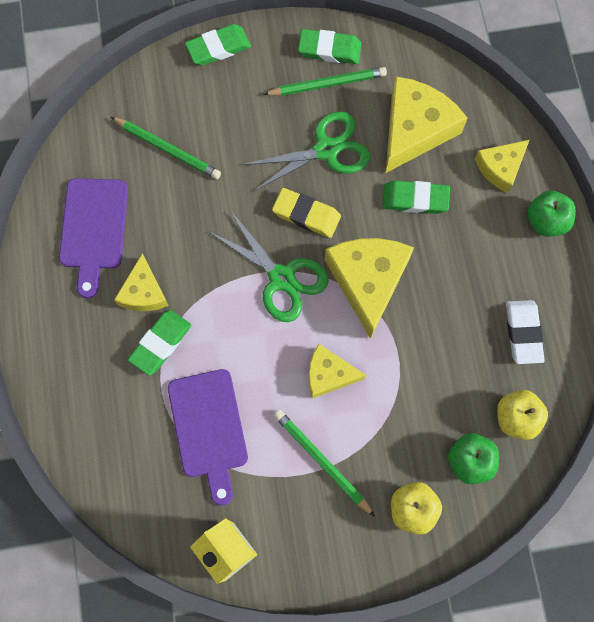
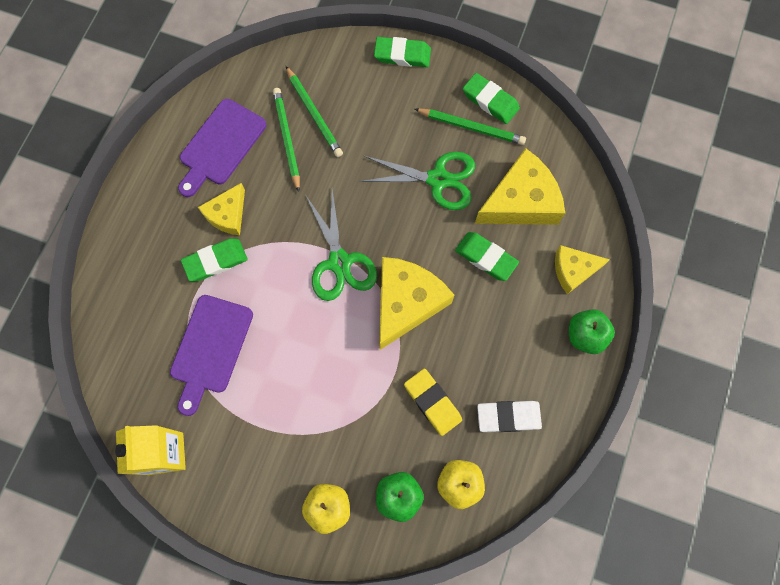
camera: 30 degrees right, 0 degrees up
(306, 215) = (390, 223): yellow eraser -> yellow eraser (432, 402)
(322, 461) = (280, 426): green pencil -> green pencil (287, 139)
(328, 374) = (329, 359): yellow cheese -> none
(523, 333) = (508, 417): white eraser -> white eraser turned 60 degrees clockwise

